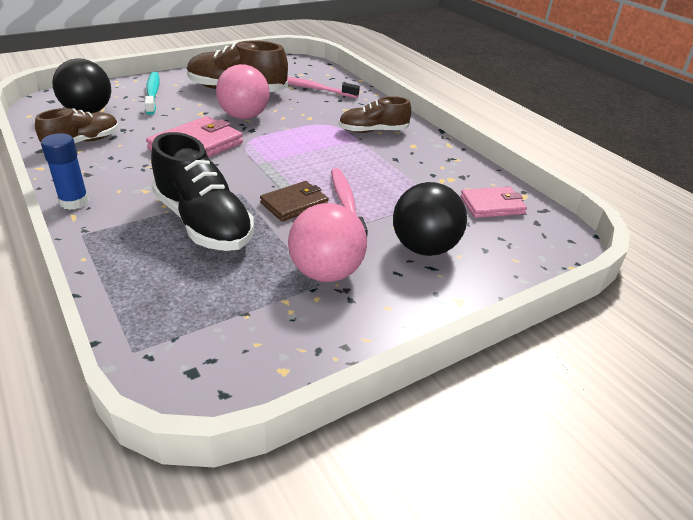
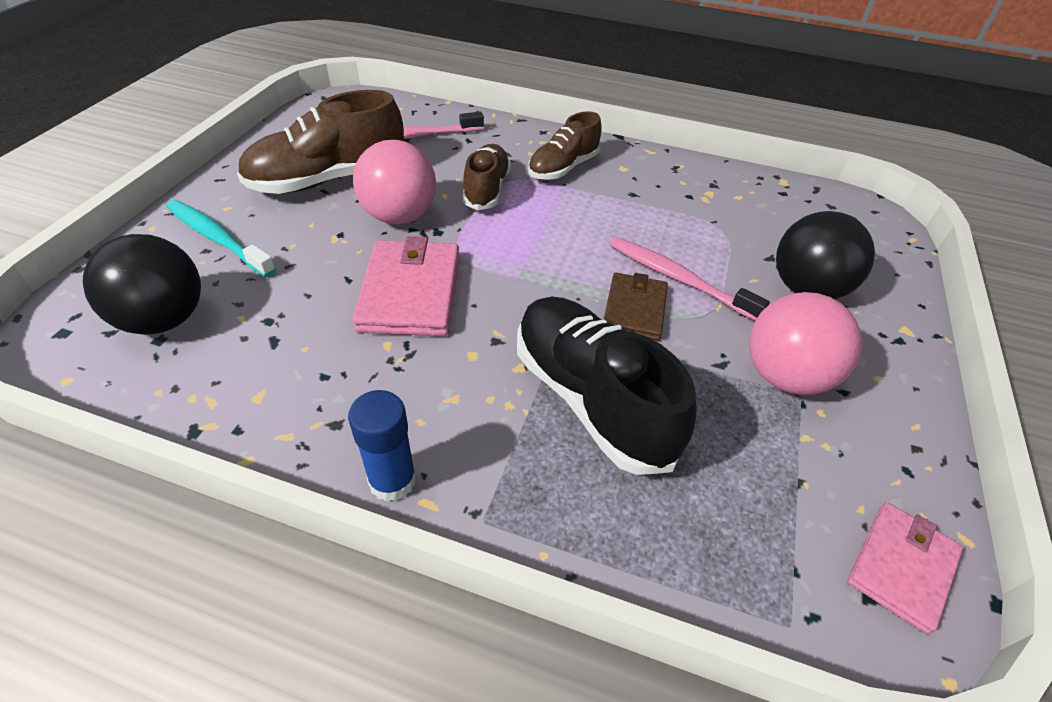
camera: 40 degrees left, 10 degrees up
(83, 142) = (242, 376): brown shoe -> brown shoe (486, 189)
(203, 223) = (591, 398): black shoe -> black shoe turned 135 degrees counterclockwise
(492, 205) = (780, 206): pink wallet -> pink wallet (901, 567)

